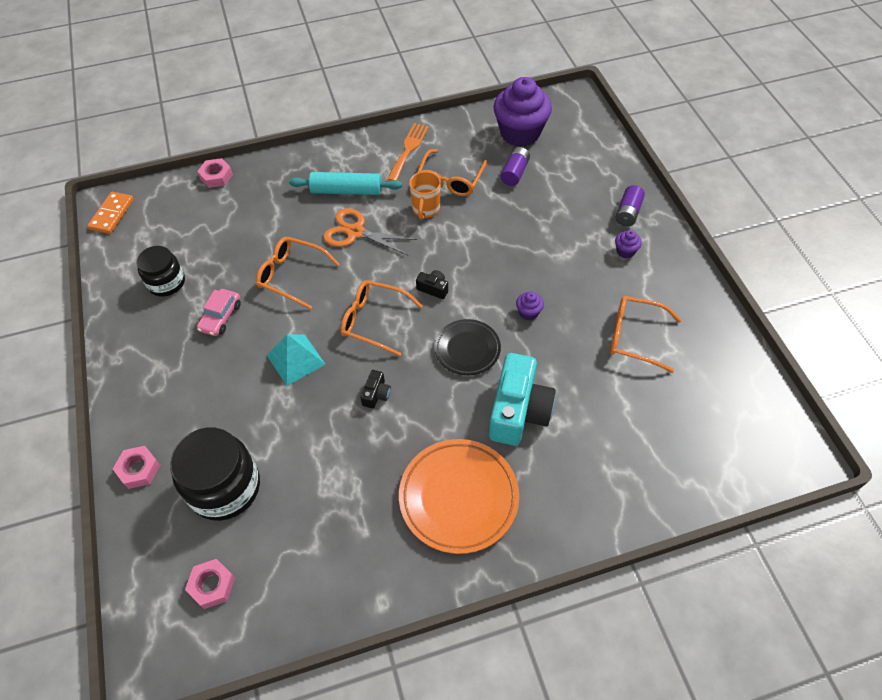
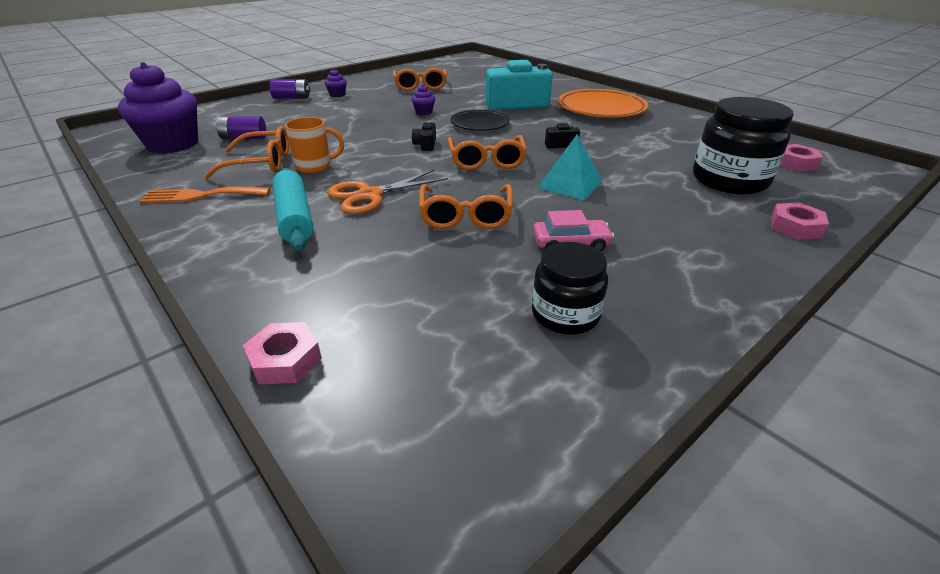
camera: 115 degrees left, 20 degrees down
(112, 214) = (466, 496): orange domino -> none
(355, 232) = (370, 195): orange scissors -> orange scissors turned 60 degrees clockwise

